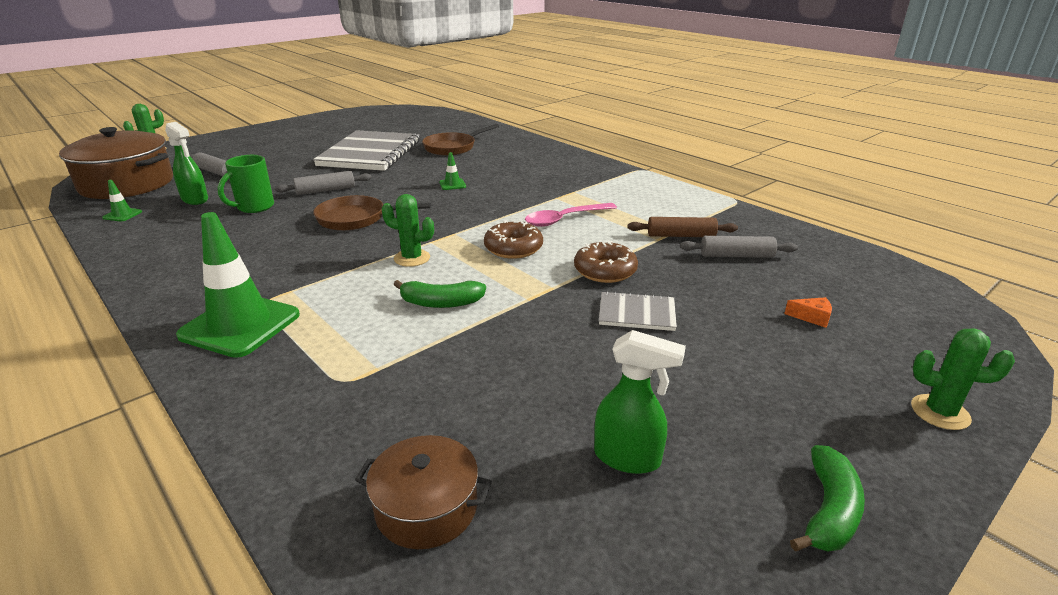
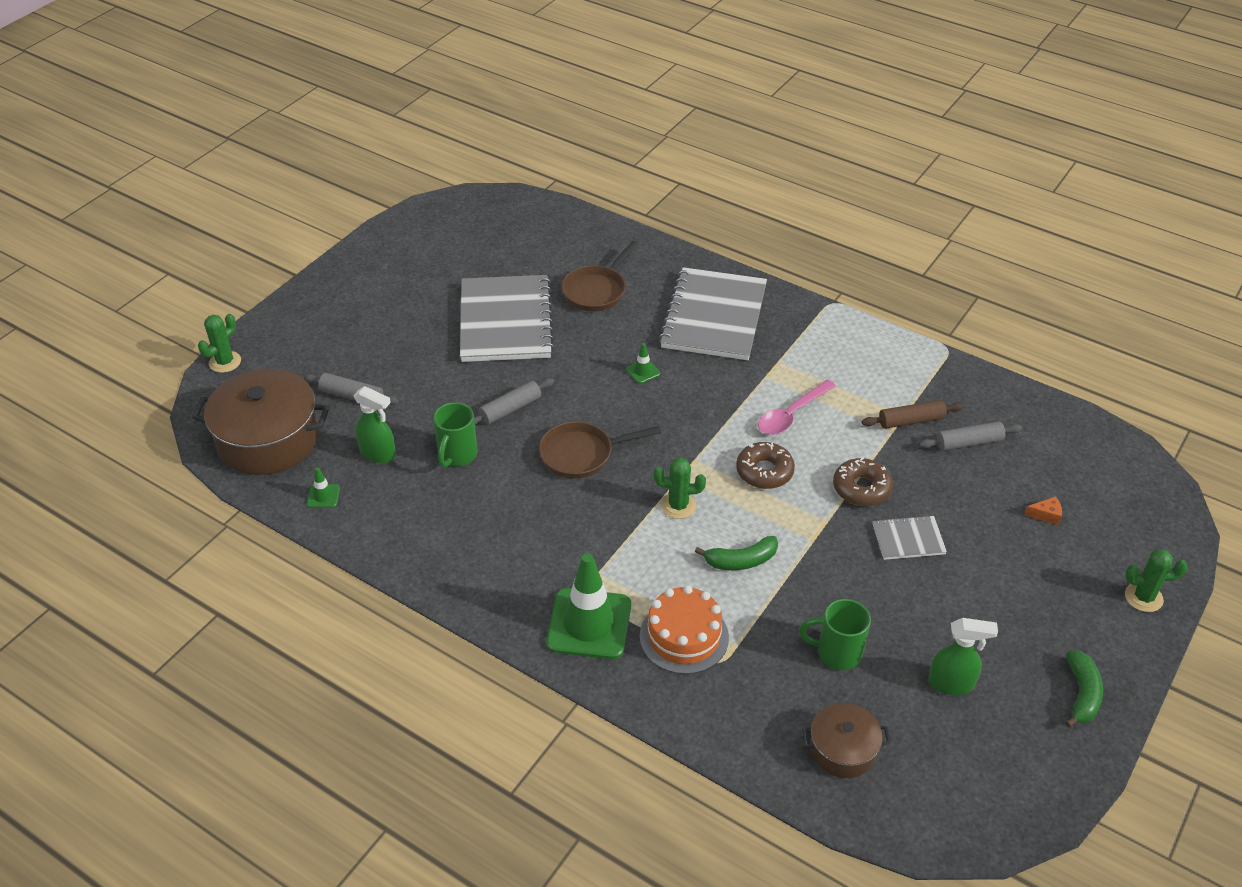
camera: 15 degrees left, 15 degrees up
(327, 351) = (684, 636): none -> orange cake
(491, 397) = (837, 653): none -> green mug
(535, 166) = (714, 316): none -> grey notebook

